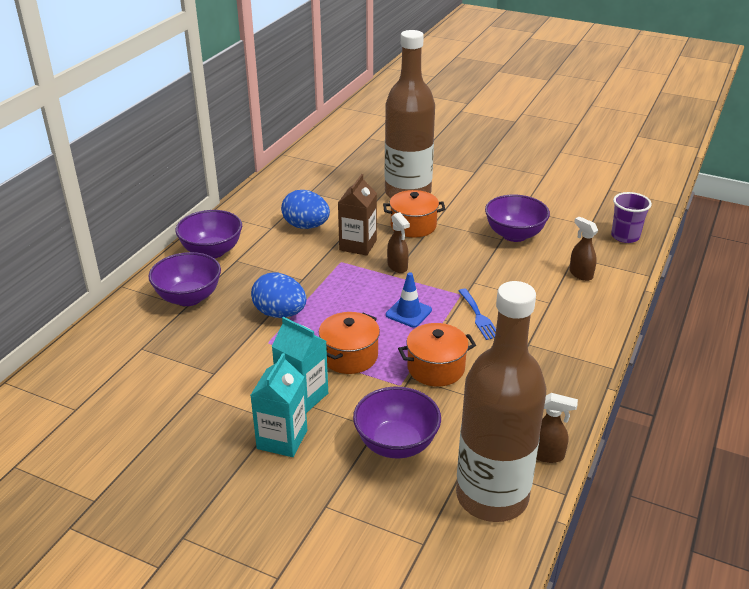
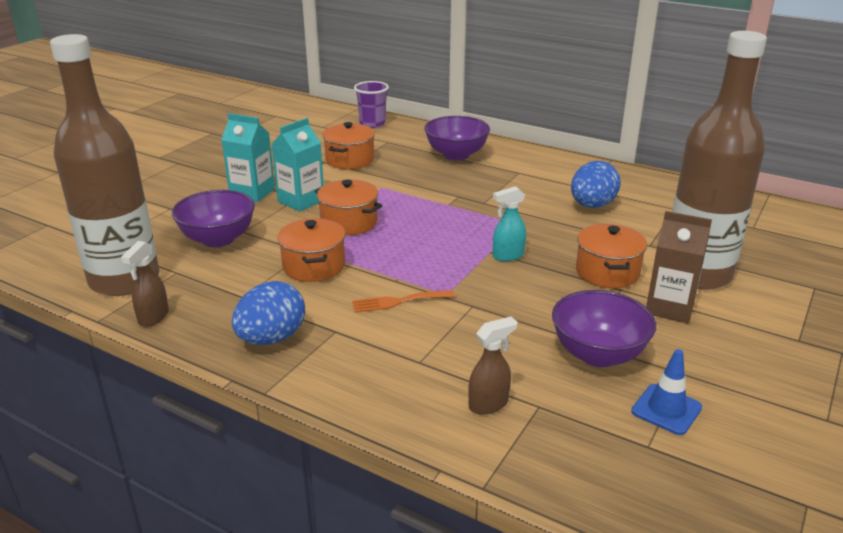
camera: 95 degrees right, 5 degrees down
(193, 372) = (350, 160): none -> orange pot
(212, 251) = (534, 162): purple bowl -> none
(280, 313) = (425, 192): blue egg -> blue egg (271, 338)
(358, 245) = (554, 234): brown carton -> brown carton (669, 307)
(397, 267) = (507, 256): brown spray bottle -> turquoise spray bottle
(408, 312) = (414, 257): blue traffic cone -> blue traffic cone (666, 409)
(479, 316) = (398, 301): blue fork -> orange fork
(625, 236) = (614, 485): purple cup -> purple cup (372, 123)

